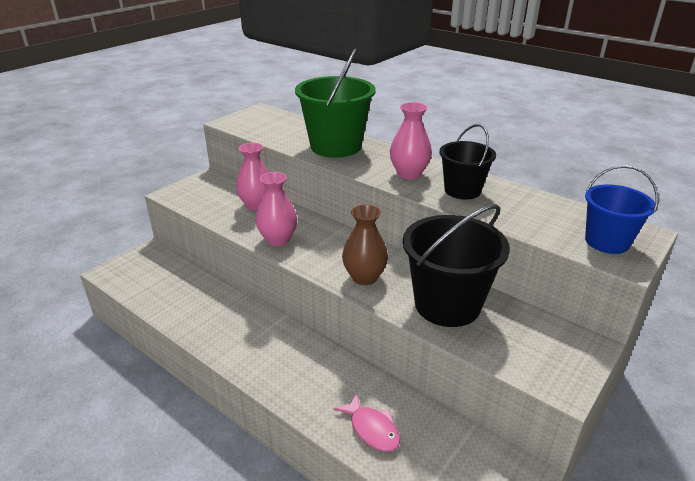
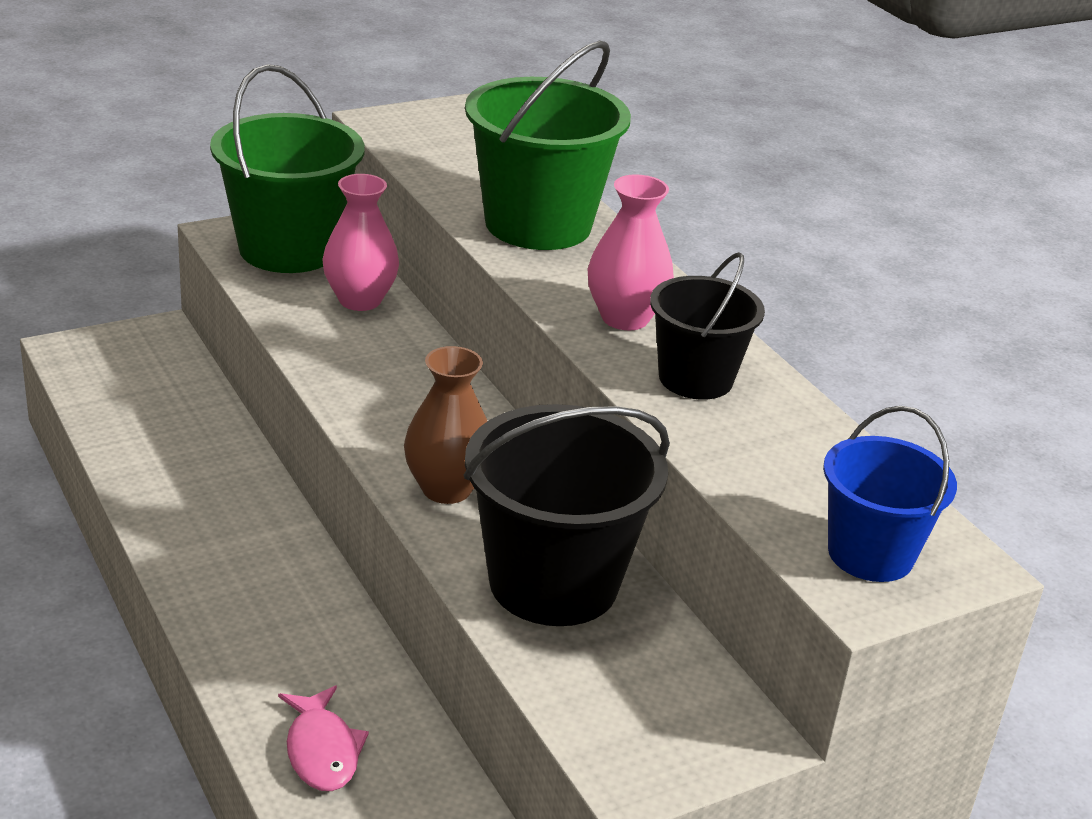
camera: 20 degrees right, 0 degrees up
(206, 192) = (288, 249): none -> green bucket
(278, 239) = (348, 374): pink vase -> none

